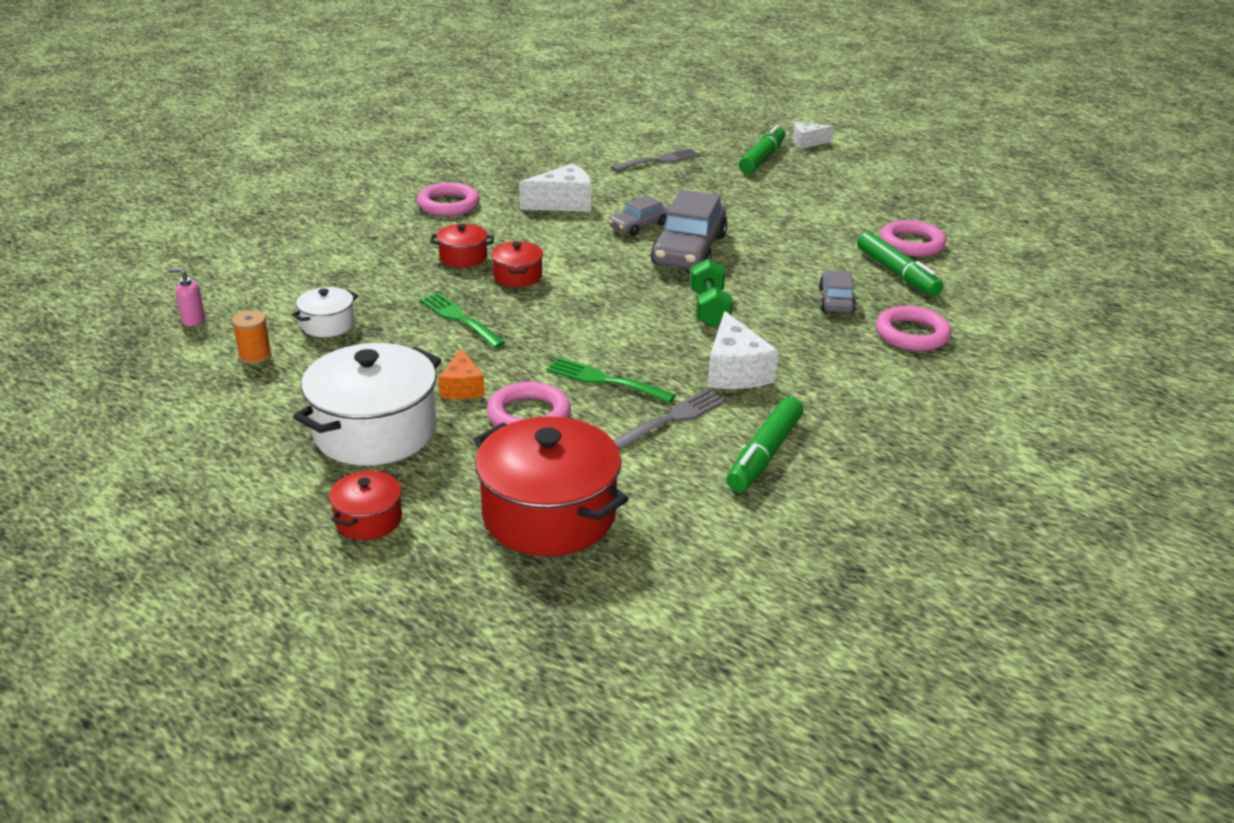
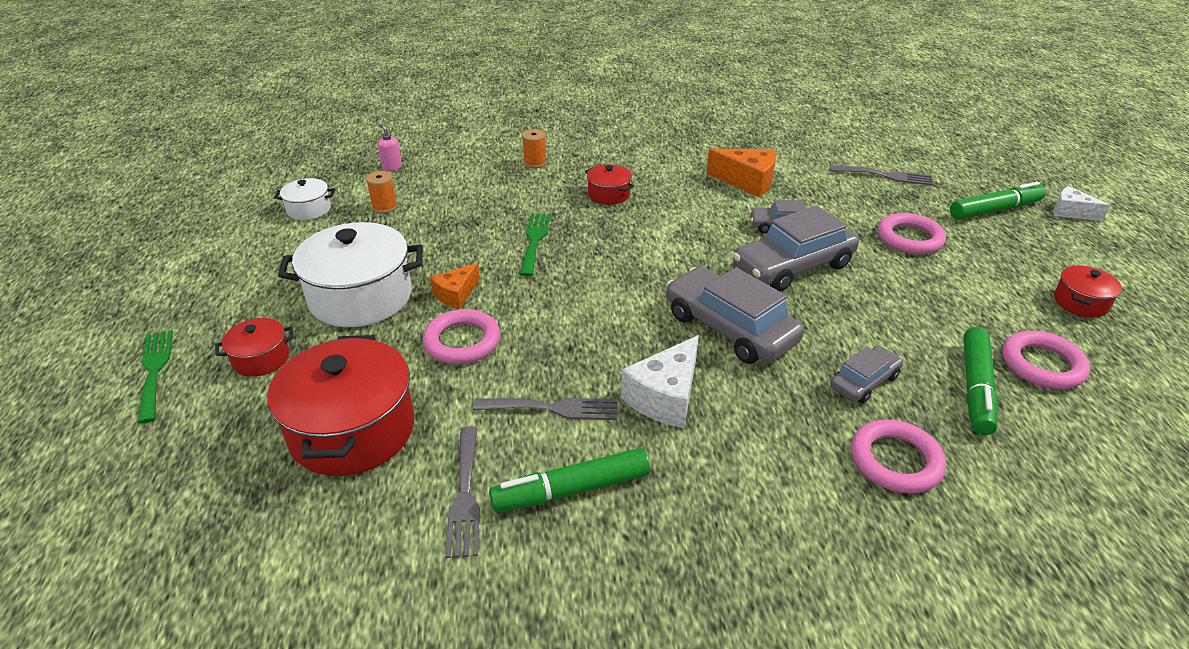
camera: 45 degrees right, 5 degrees up
(328, 324) = (453, 205): white pot -> white pot (309, 209)
(346, 258) = (535, 163): none -> orange spool
(448, 204) = (660, 150): pink ring -> pink ring (909, 238)
(517, 276) = (623, 226): red pot -> red pot (1080, 302)
(563, 203) = (747, 181): white cheese -> orange cheese
(604, 380) = (554, 344): green fork -> green fork (155, 370)
(703, 499) = (465, 496): none -> grey fork
(709, 309) = (730, 328): green dumbbell -> grey car

